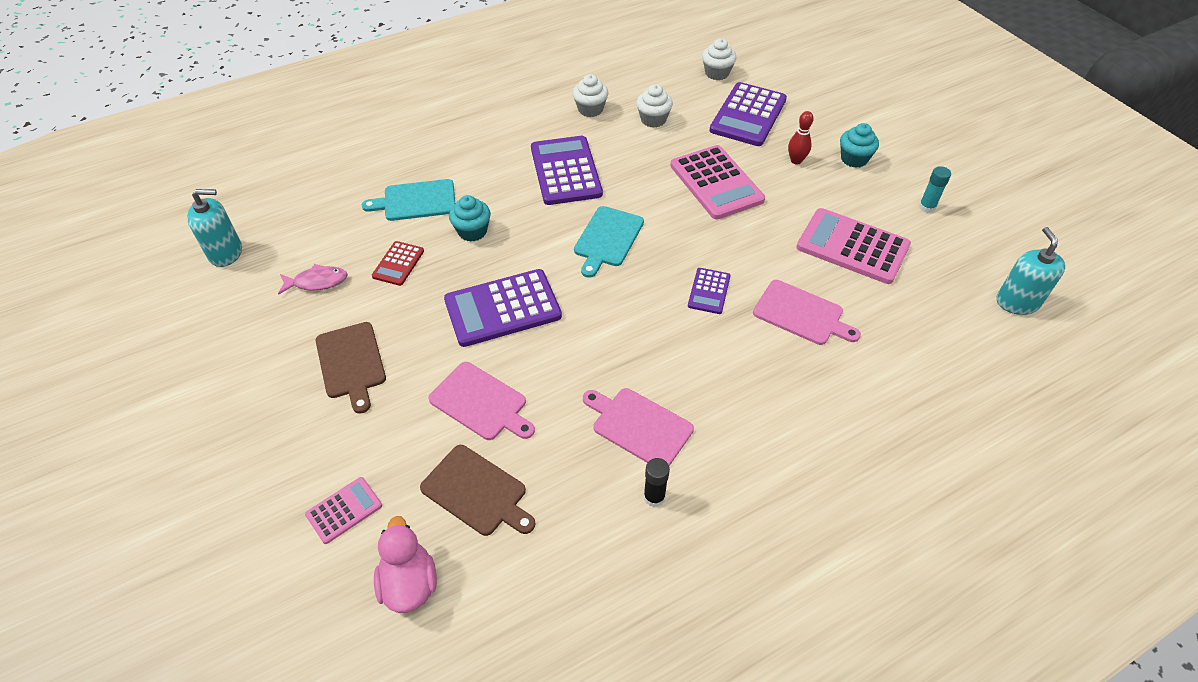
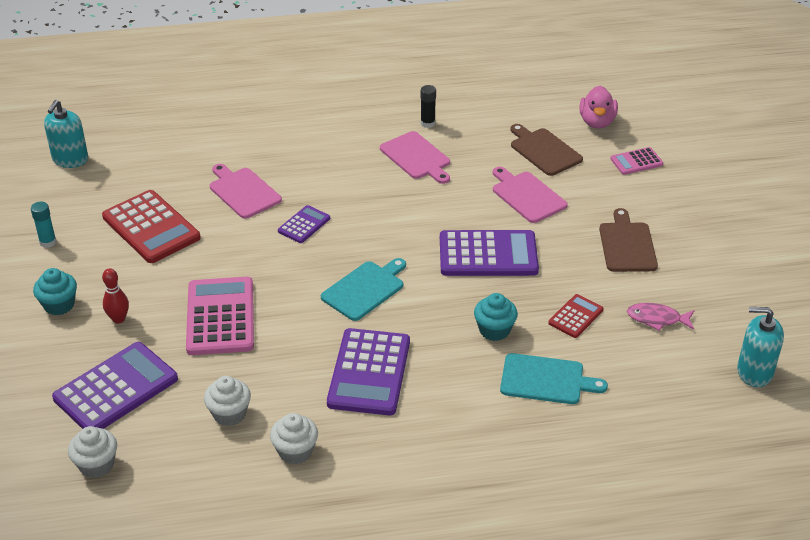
camera: 160 degrees left, 10 degrees down
(852, 247) = (151, 227): pink calculator -> red calculator

